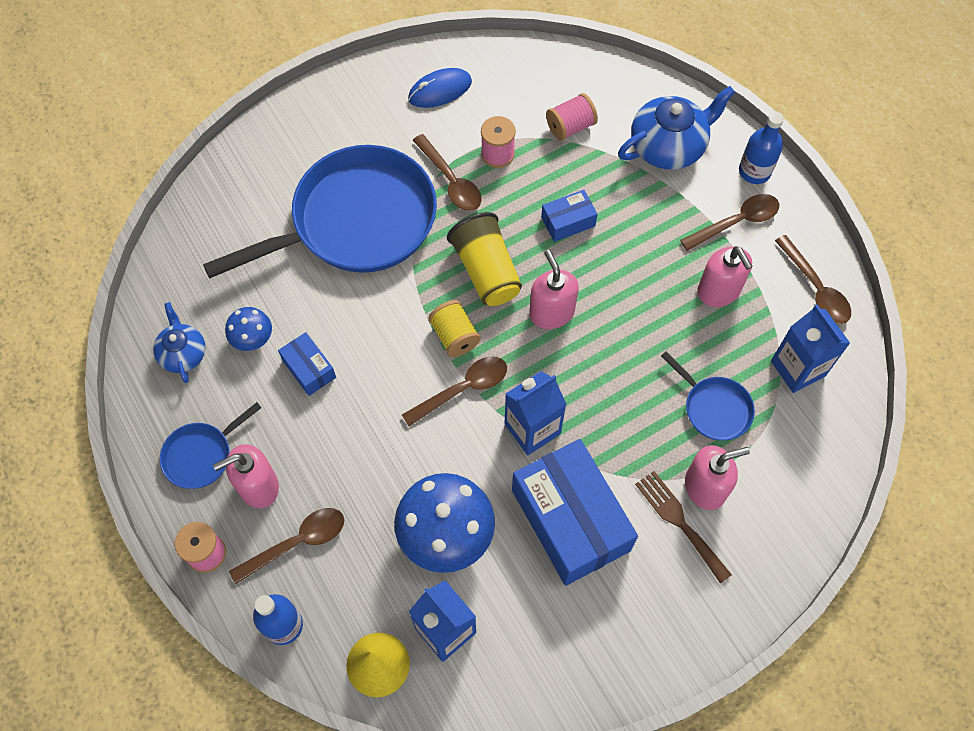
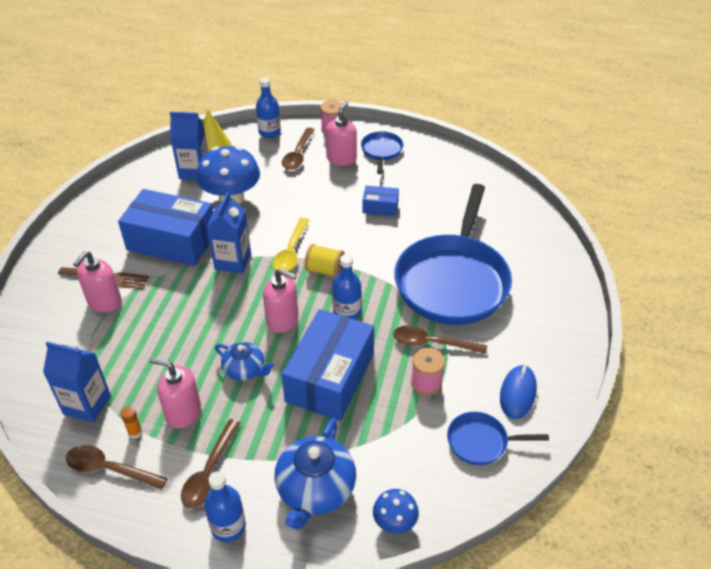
camera: 135 degrees right, 20 degrees down
(183, 353) = (446, 173): blue teapot -> blue teapot (245, 370)
(252, 339) = (424, 199): blue mushroom -> blue mushroom (394, 522)
(462, 389) = (291, 252): brown spoon -> yellow spoon
(486, 271) = (347, 312): yellow cup -> blue bottle
(568, 222) = (330, 377): blue box -> blue box, size x2.15
(570, 127) = (402, 443): pink spool -> none
(714, 408) = (130, 343): blue pan -> blue pan (481, 442)
(773, 305) = (135, 432): none -> orange glue stick

